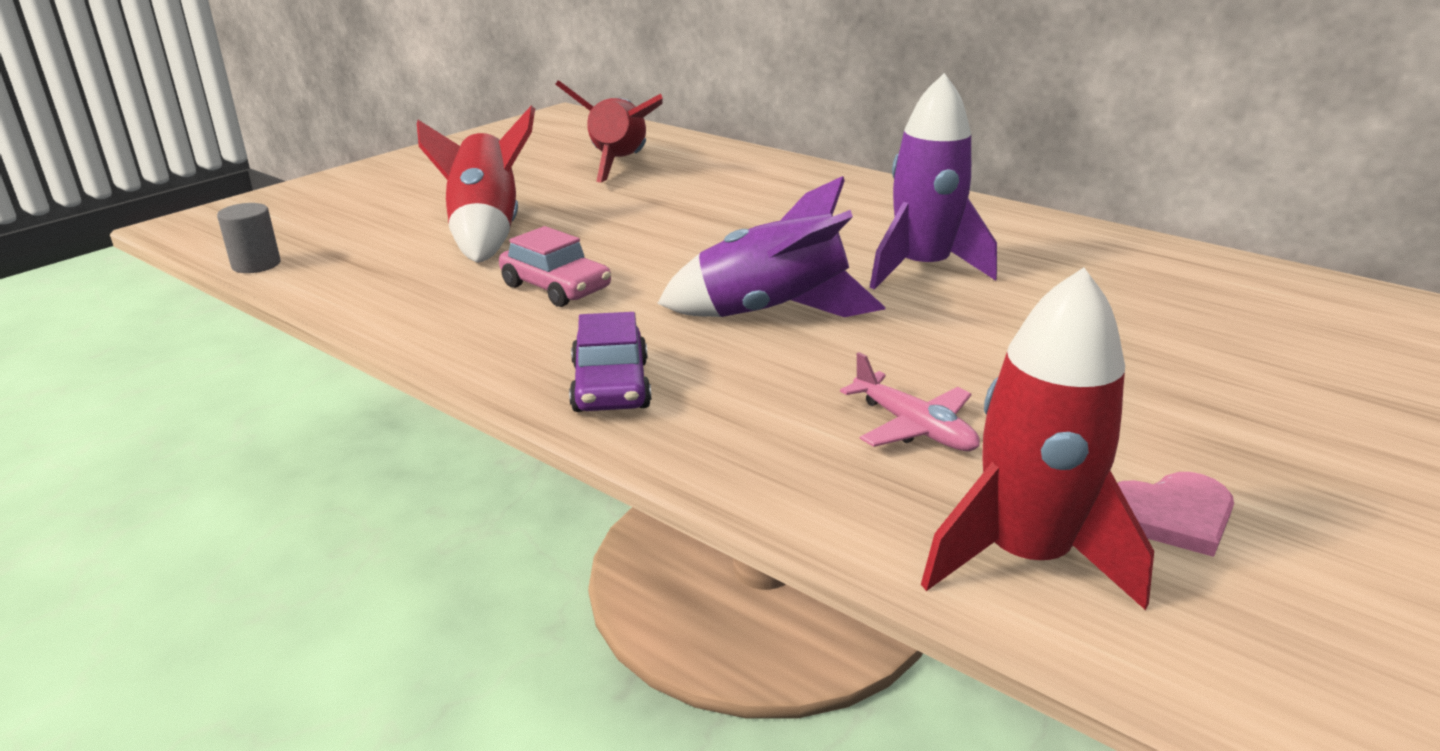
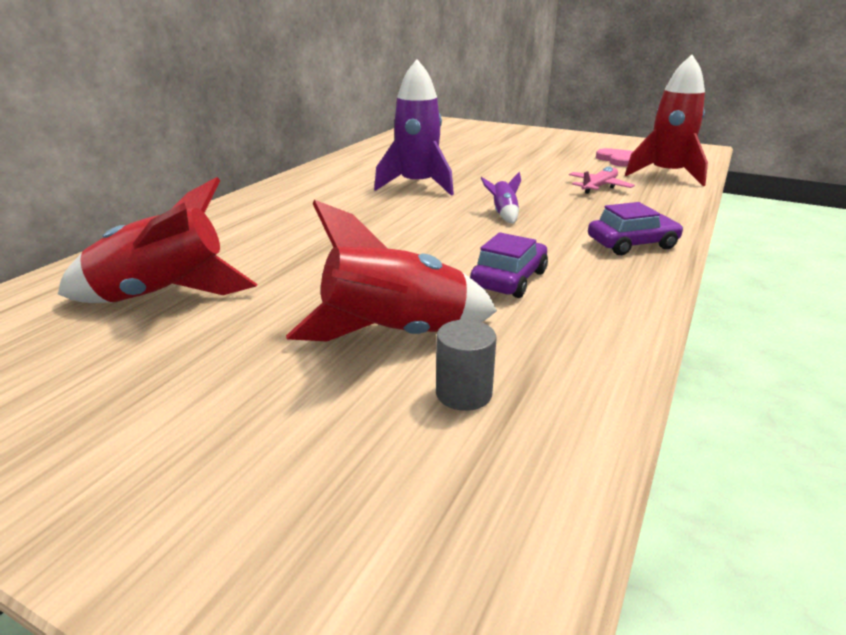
camera: 100 degrees left, 0 degrees up
(256, 264) = (568, 490): grey cylinder -> grey cylinder (463, 393)
(556, 287) = (509, 279): pink car -> purple car
(772, 313) = (503, 214): purple rocket -> purple rocket, size x0.45

